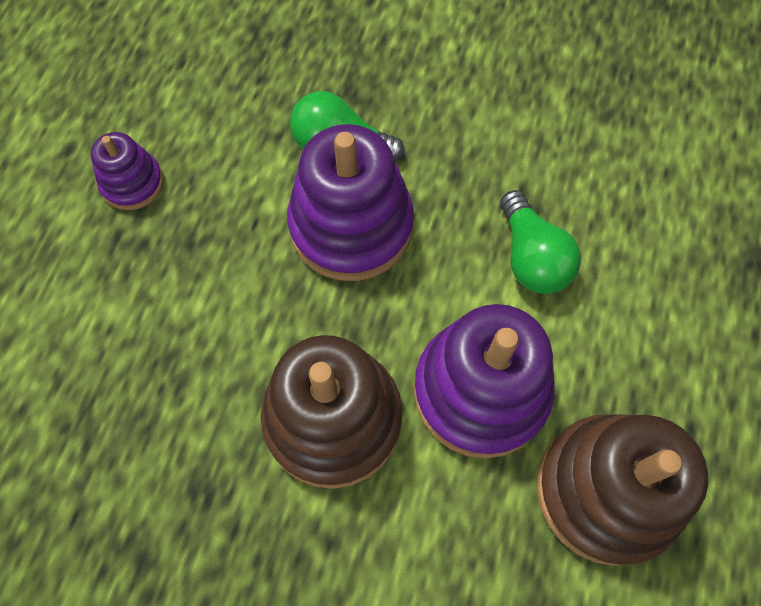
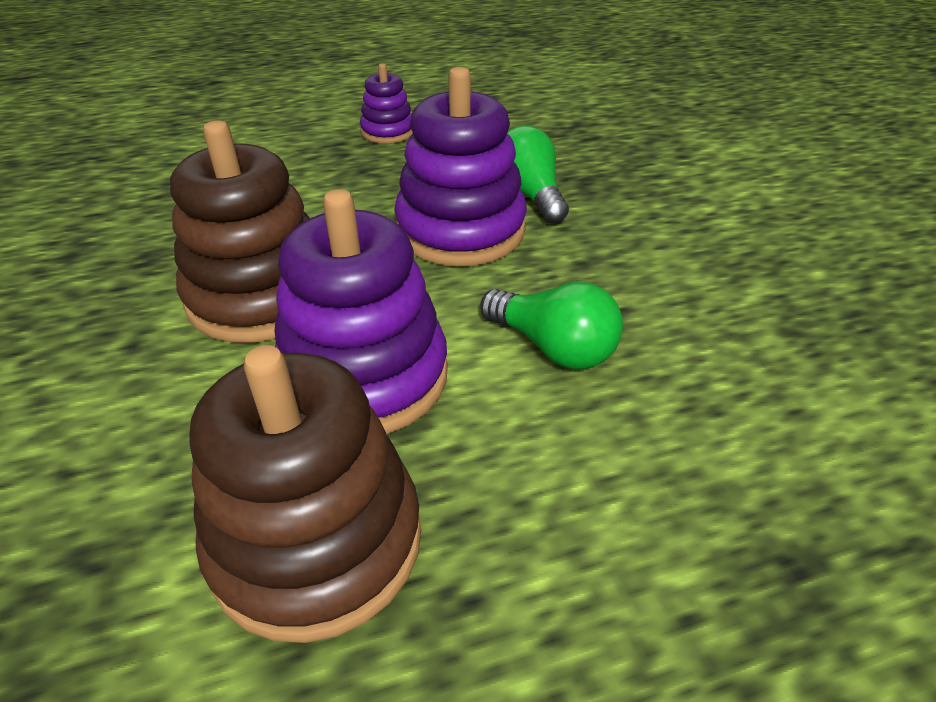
camera: 55 degrees right, 25 degrees down
(531, 258) = (553, 347): green light bulb -> green light bulb turned 90 degrees counterclockwise

